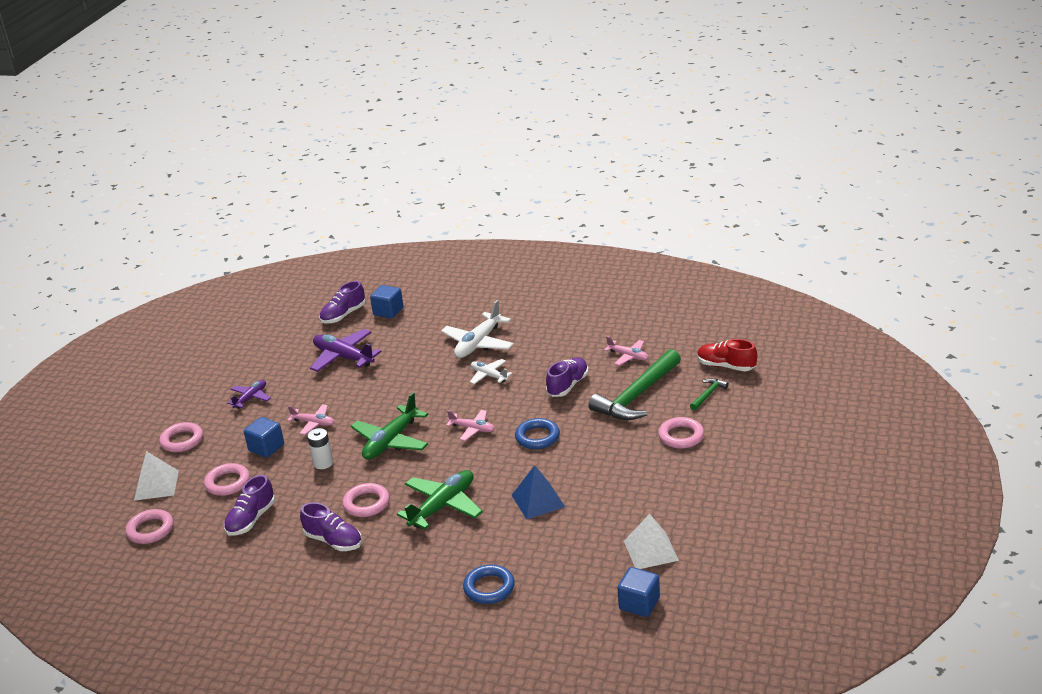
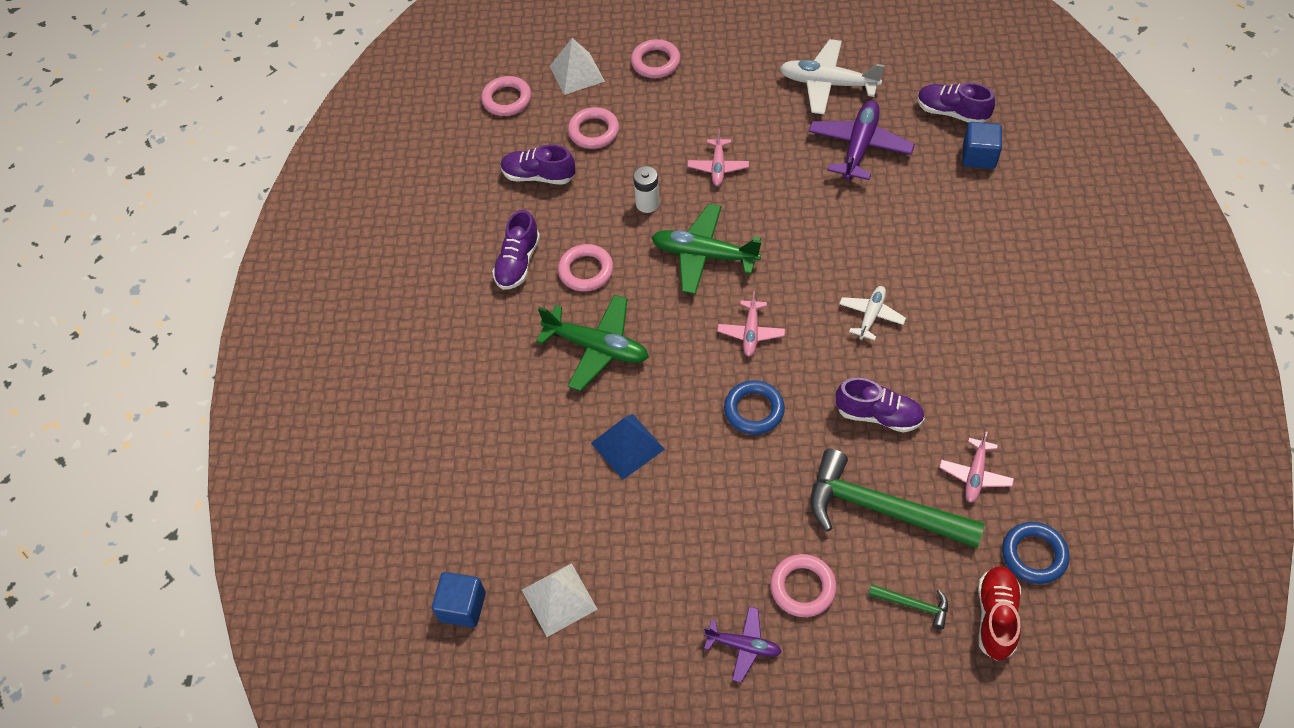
camera: 75 degrees right, 25 degrees up
(251, 398) = (749, 90): purple plane -> purple plane (743, 646)
(266, 448) = (662, 141): blue cube -> none
(478, 343) = (941, 281): white plane -> white plane (828, 84)
(489, 588) = (466, 438): blue ring -> blue ring (1034, 555)

